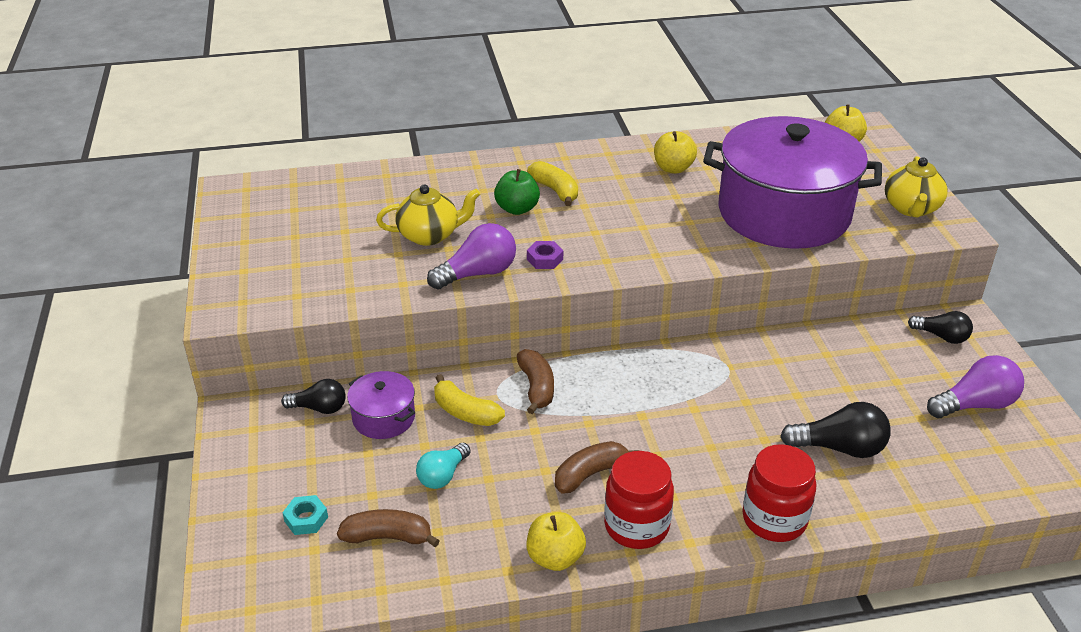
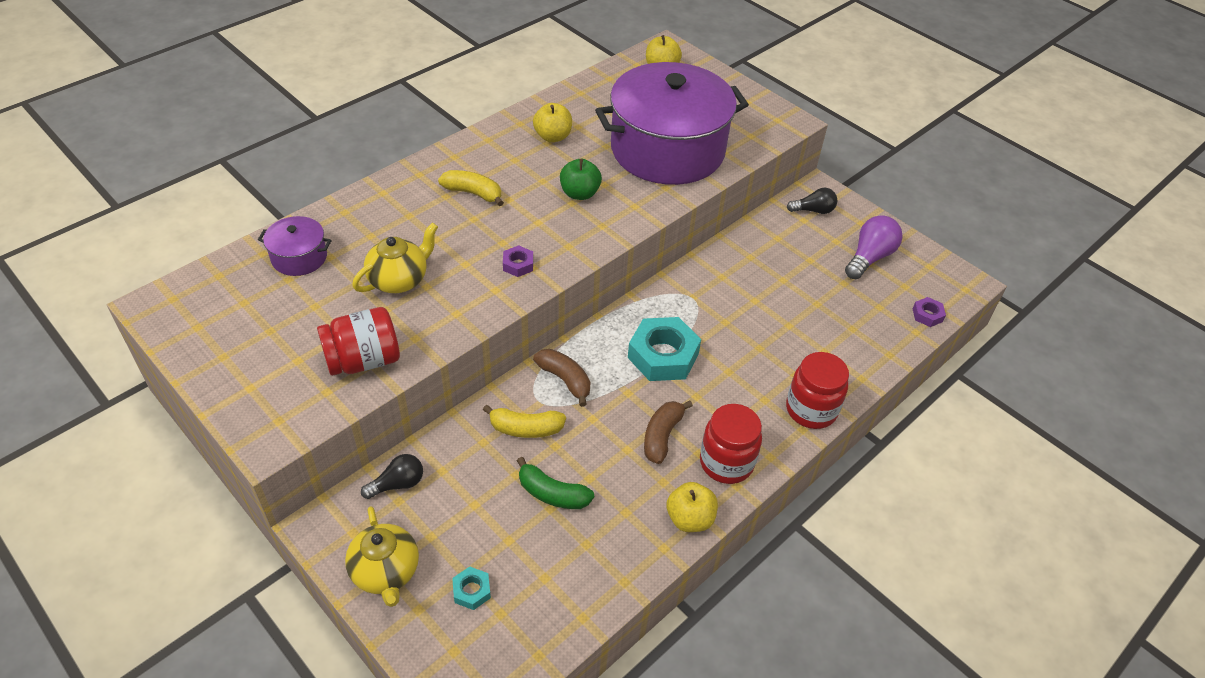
camera: 35 degrees left, 10 degrees up
(346, 284) = (363, 360): none -> red jar
(384, 418) = (462, 466): purple pot -> purple pot (299, 257)
(388, 537) = (552, 570): brown banana -> none
(443, 475) = (552, 494): turquoise light bulb -> green banana
(478, 273) = (473, 301): purple light bulb -> none
(517, 209) = (455, 224): green apple -> green apple (580, 193)
(652, 405) = (663, 355): none -> turquoise nut
(839, 448) = (812, 331): black light bulb -> none
(911, 209) = (752, 113): yellow teapot -> yellow teapot (386, 572)
(1004, 488) = (927, 315): none -> purple nut

